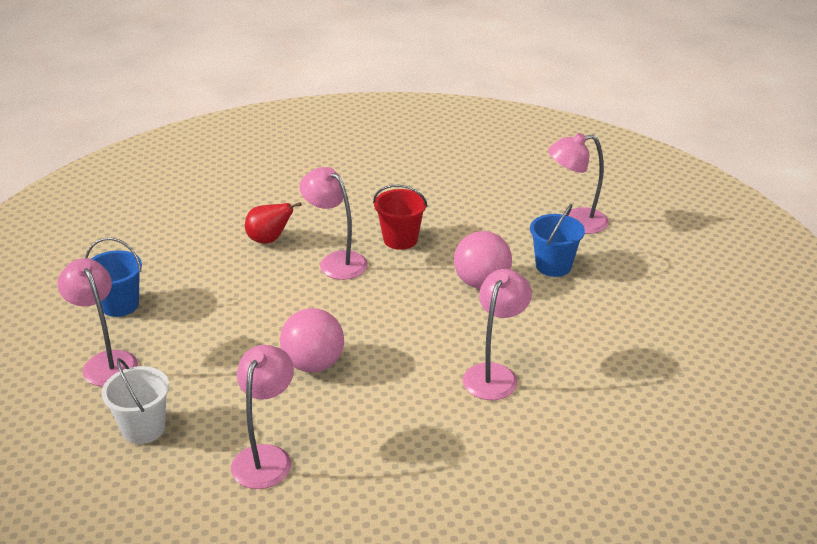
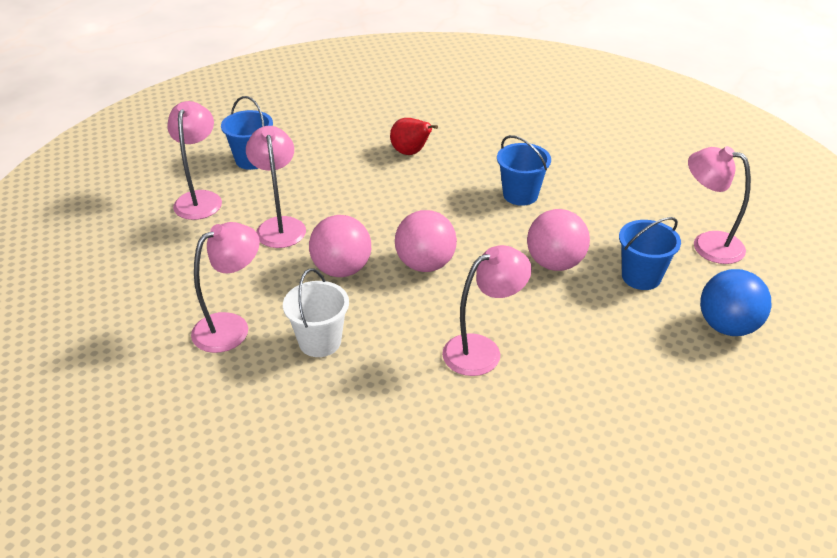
camera: 35 degrees right, 5 degrees up
(143, 428) = (173, 261): white bucket -> white bucket (320, 342)
(336, 261) = (446, 191): pink lamp -> pink lamp (280, 226)
(380, 328) = (425, 264): none -> pink ball
(400, 239) = (520, 195): red bucket -> blue bucket
(643, 276) = (727, 326): none -> blue ball

